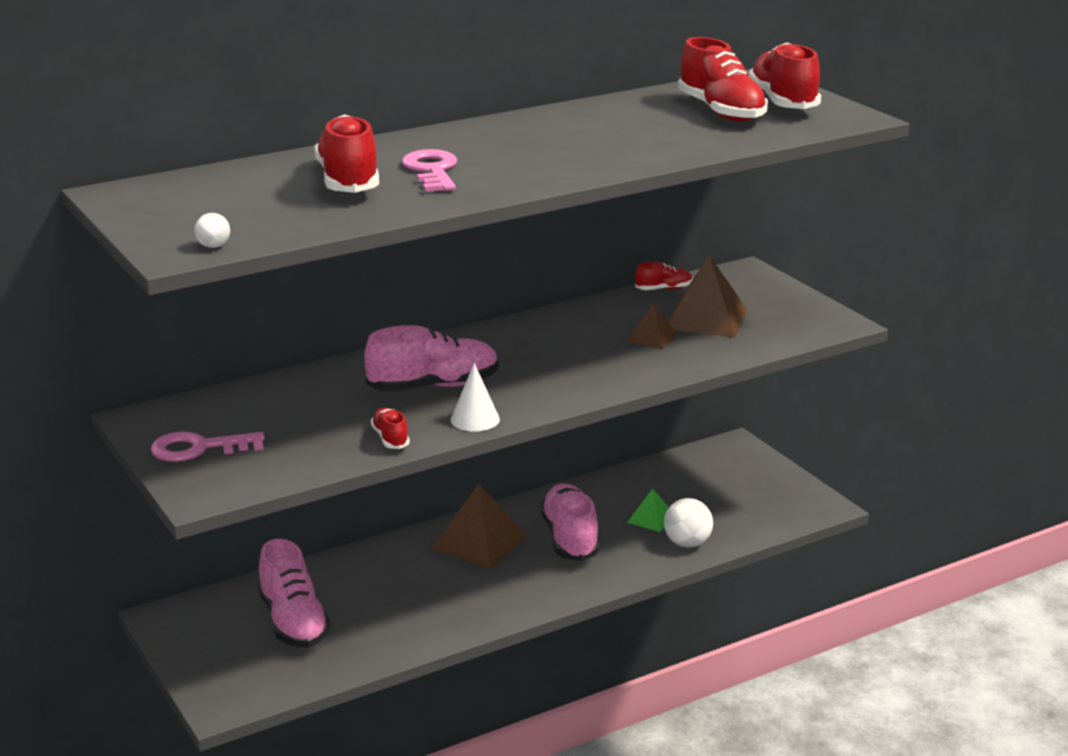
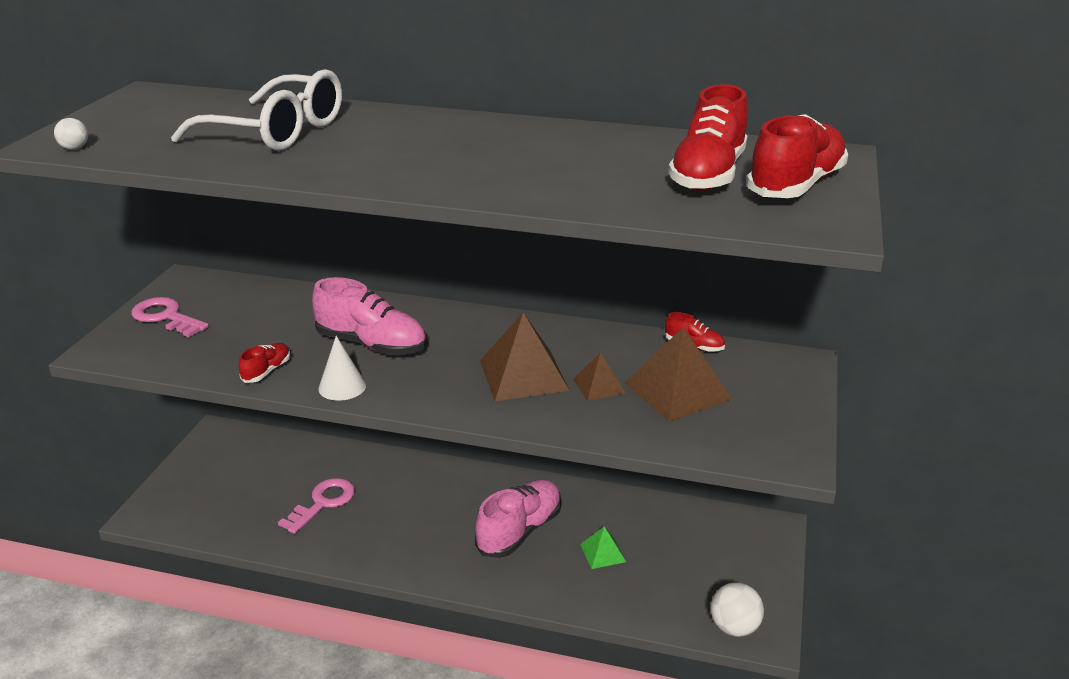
camera: 45 degrees right, 5 degrees up
(293, 622) = (266, 482): pink shoe -> none
(348, 181) = (277, 132): red shoe -> white glasses
(432, 171) = (347, 144): pink key -> pink key (323, 503)
(479, 542) = (457, 495): brown pyramid -> brown pyramid (523, 375)
(687, 543) = (596, 593): white ball -> white ball (734, 627)

